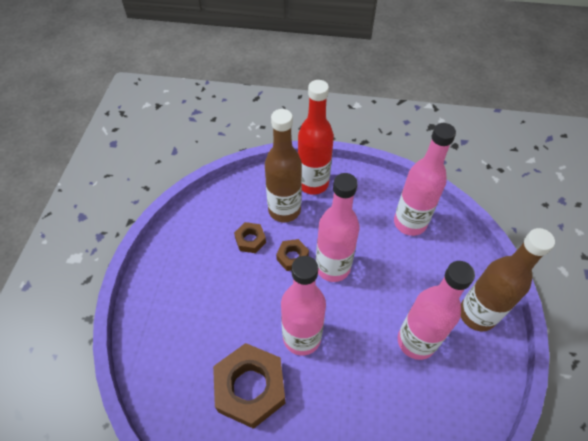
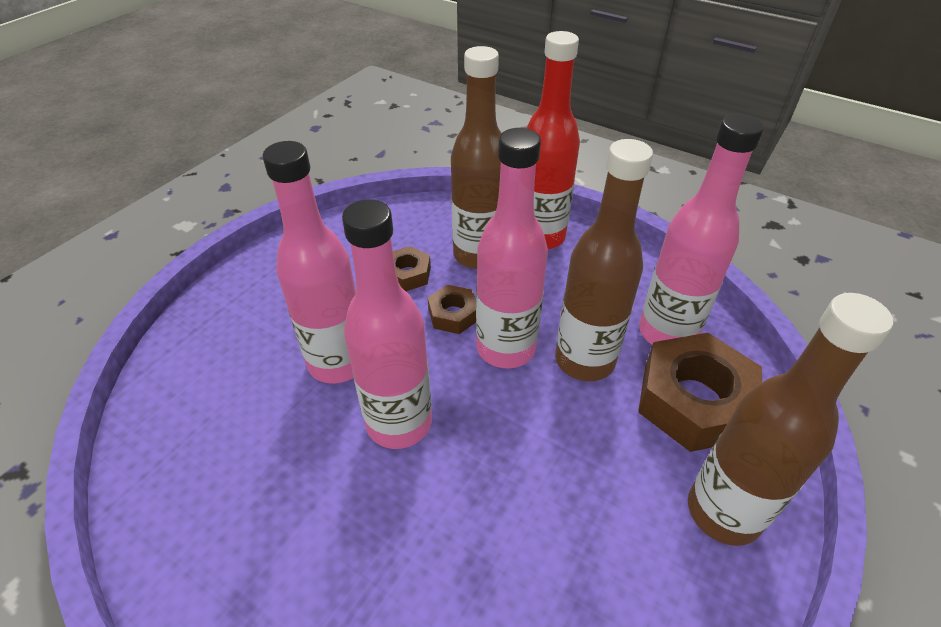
camera: 25 degrees right, 10 degrees down
(250, 388) = (278, 459): brown nut -> brown nut (694, 401)
(377, 257) = (584, 360): none -> brown bottle
(416, 341) = (584, 507): pink bottle -> pink bottle (338, 362)

